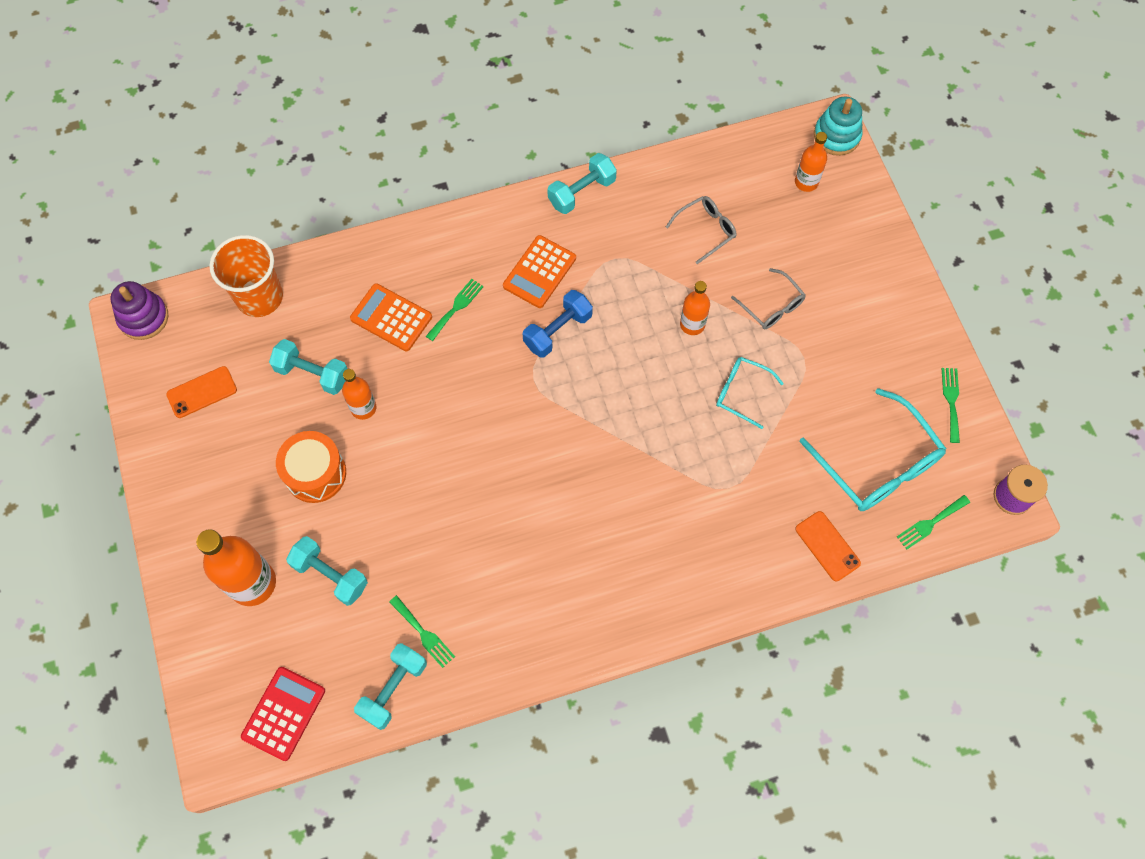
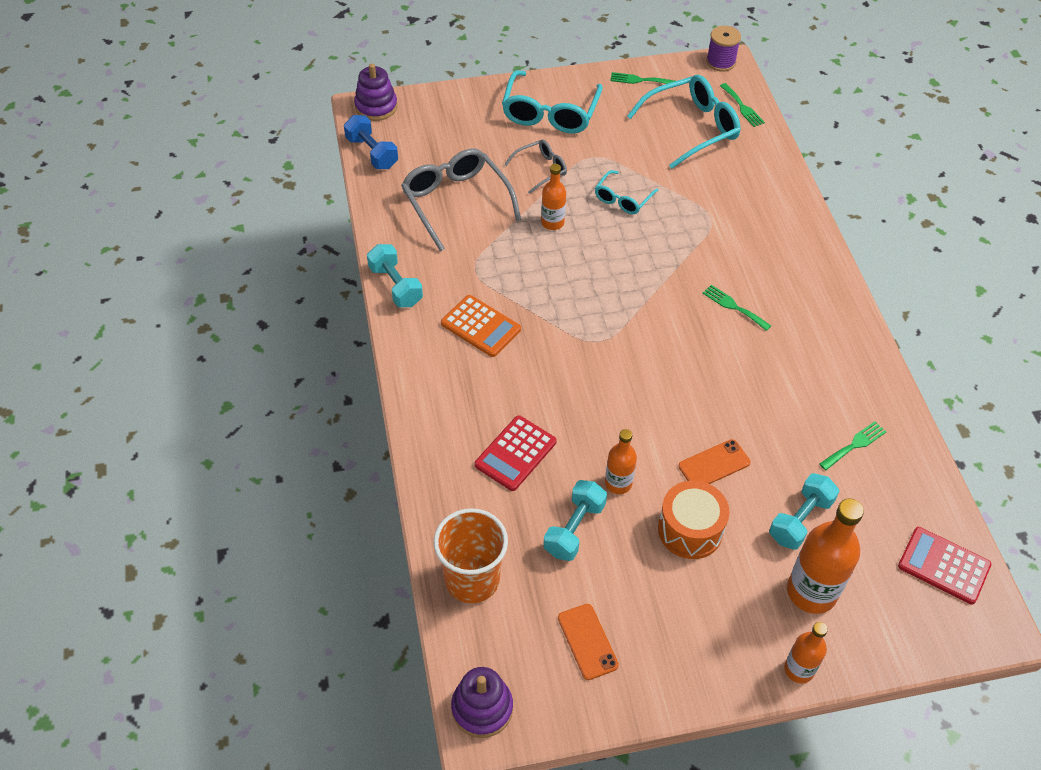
camera: 85 degrees left, 15 degrees down
(391, 318) = (515, 453): orange calculator -> red calculator
(393, 689) = (910, 472): turquoise dumbbell -> none
(456, 307) = (511, 396): green fork -> green fork (733, 306)
(558, 331) = (547, 318): blue dumbbell -> blue dumbbell (372, 153)
(706, 230) = (456, 202): grey glasses -> grey glasses, size x1.83
(806, 182) = (419, 132): orange bottle -> orange bottle (799, 669)
(827, 546) = (762, 166): orange phone -> orange phone (714, 464)
(836, 136) = (376, 107): turquoise stacking toy -> purple stacking toy
(868, 307) = (550, 113): none -> turquoise glasses

